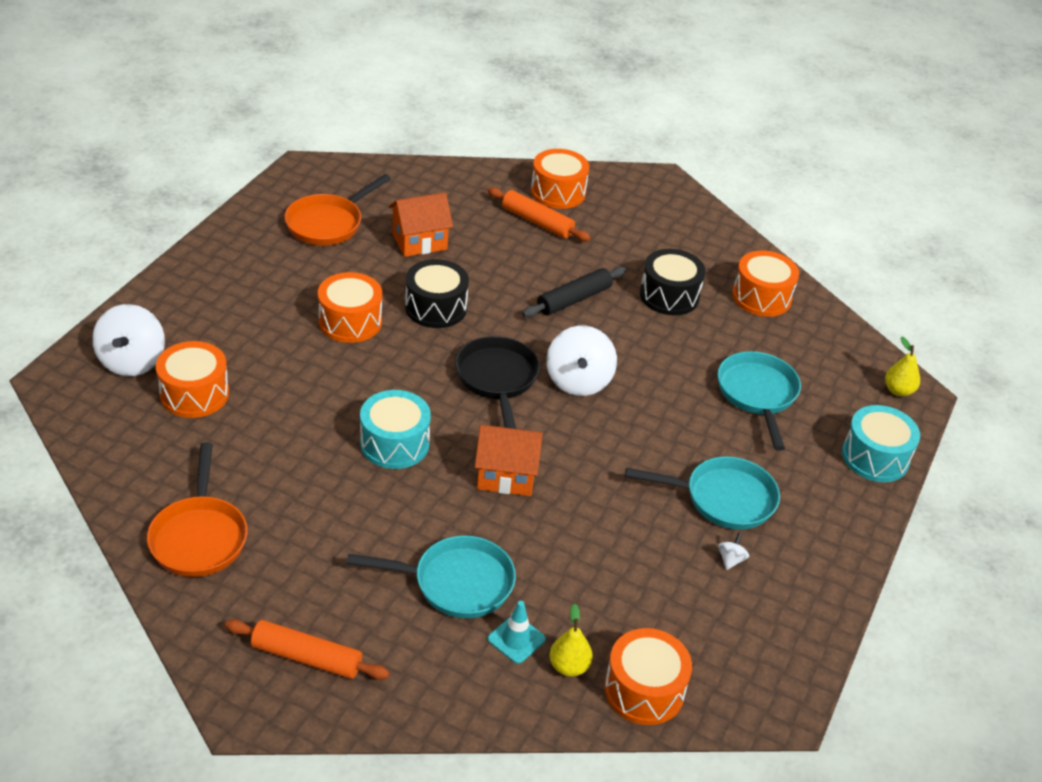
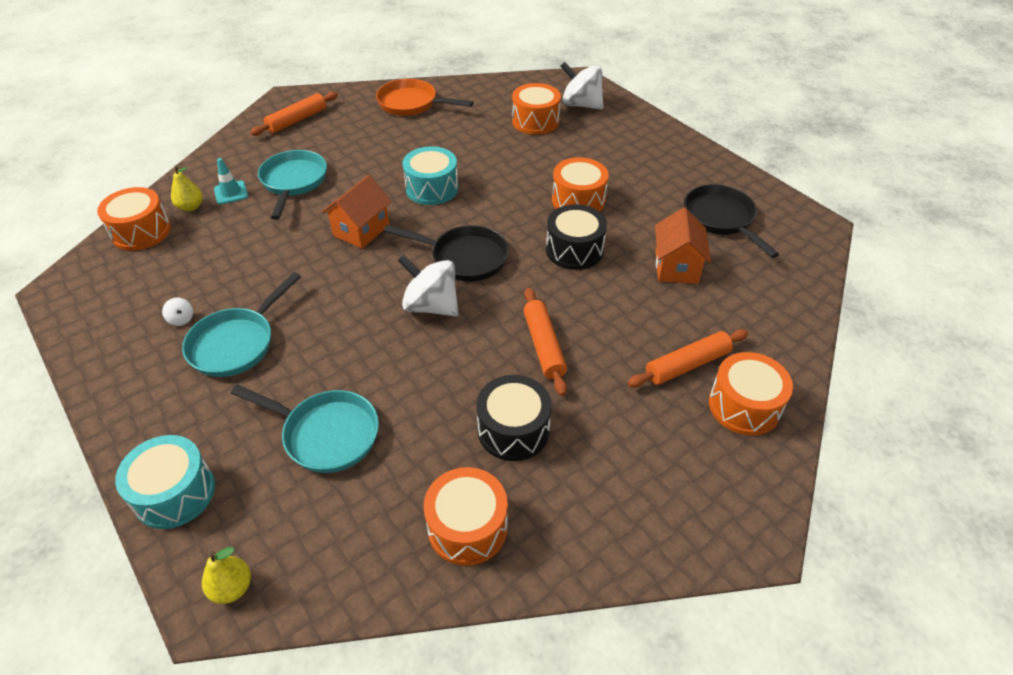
camera: 120 degrees right, 5 degrees up
(328, 223) = (721, 219): orange pan -> black pan
(456, 583) = (293, 182): turquoise pan -> turquoise pan turned 150 degrees clockwise
(574, 299) = (543, 346): black rolling pin -> orange rolling pin

